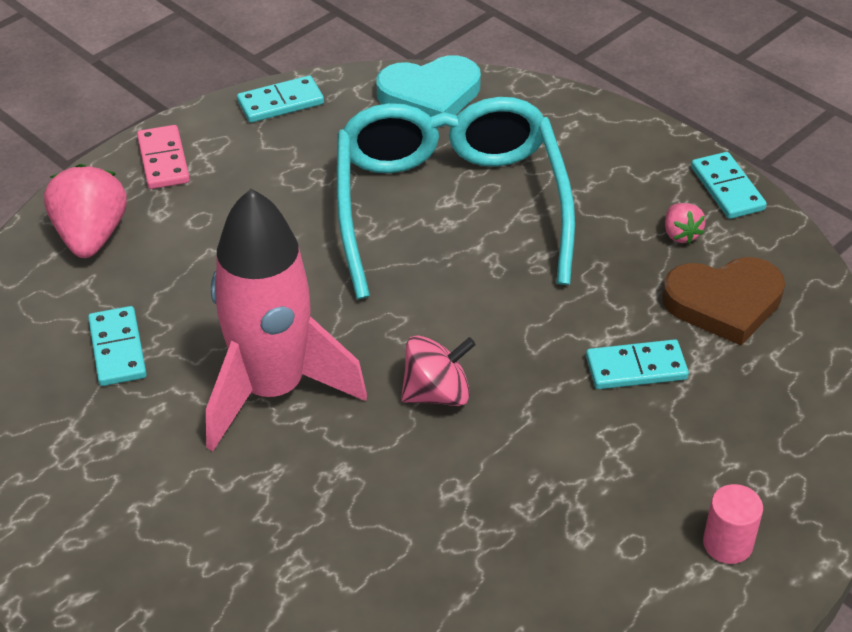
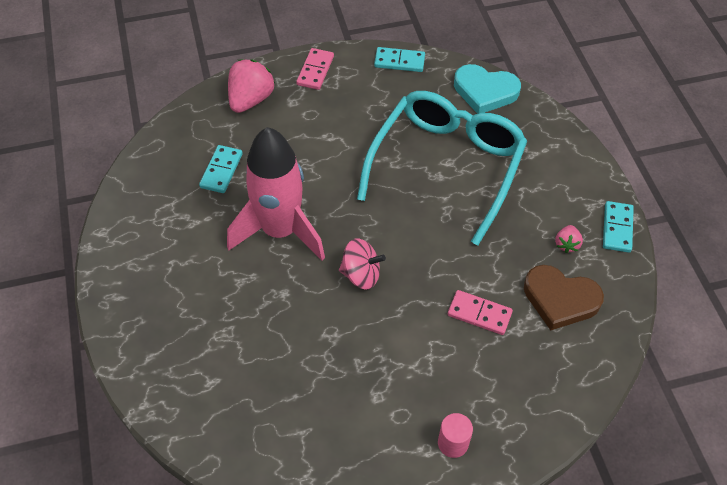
camera: 30 degrees right, 10 degrees up
(636, 368) = (479, 314): turquoise domino -> pink domino

